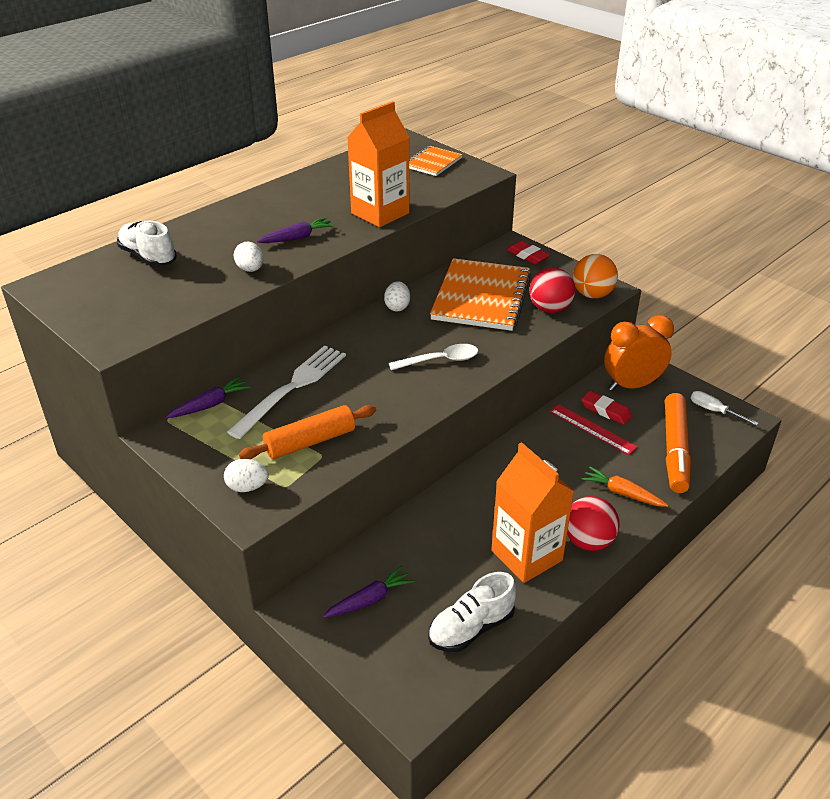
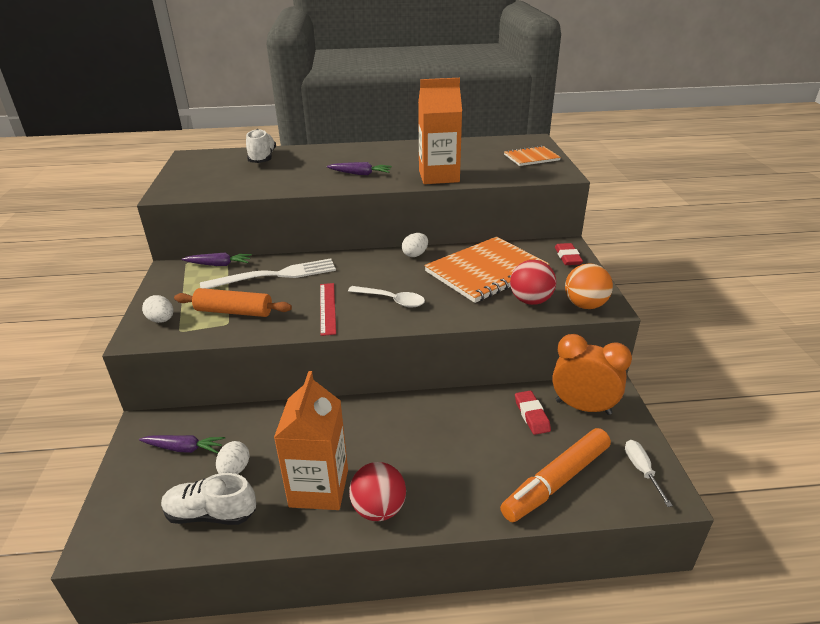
camera: 40 degrees right, 5 degrees down
(250, 269) = (302, 182): white egg -> white egg (235, 469)
(592, 429) = (501, 423): red ruler -> red ruler (327, 308)
(622, 493) = (458, 489): orange carrot -> none

